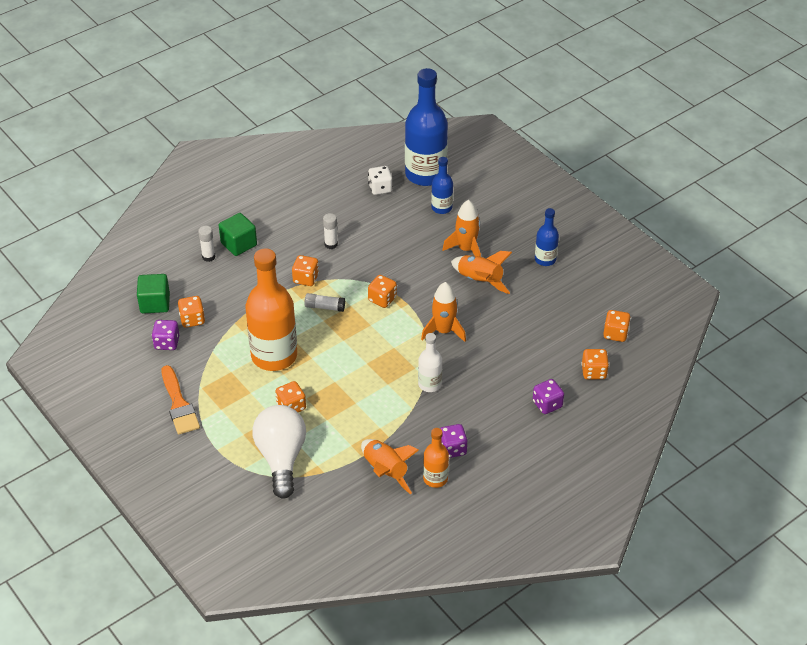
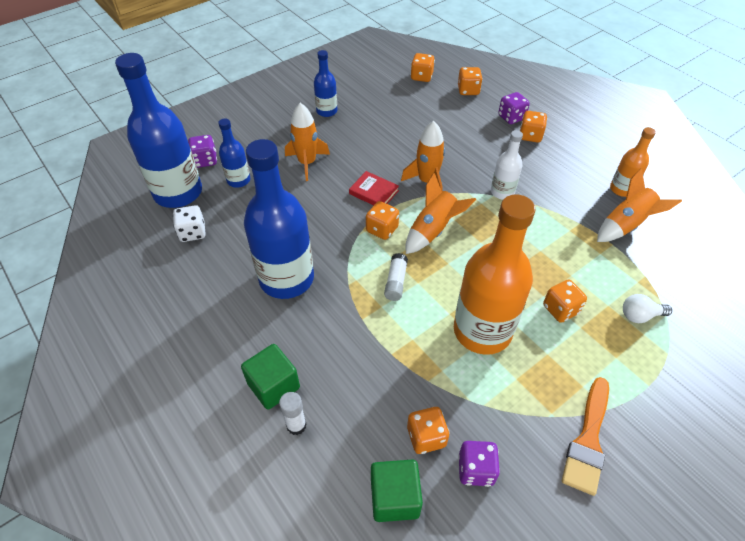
camera: 90 degrees left, 5 degrees up
(179, 404) = (588, 440): orange brush -> orange brush turned 135 degrees clockwise
(281, 458) = (640, 315): white light bulb -> white light bulb, size x0.46
(306, 278) = (346, 303): orange dice -> orange dice (530, 136)
(331, 244) = (286, 279): white glue stick -> blue bottle
(428, 294) = (374, 192): none -> red book
(452, 449) = (581, 177): purple dice -> purple dice (205, 160)
(479, 281) = (355, 154): orange rocket -> orange rocket (433, 230)

